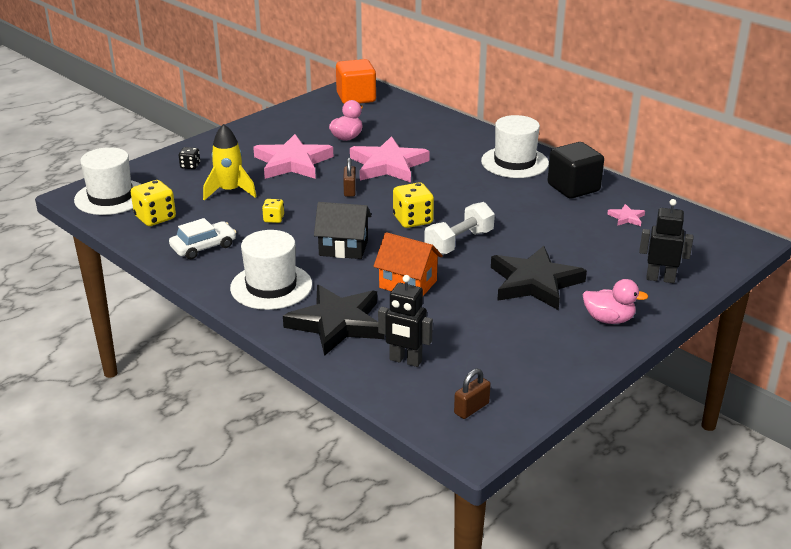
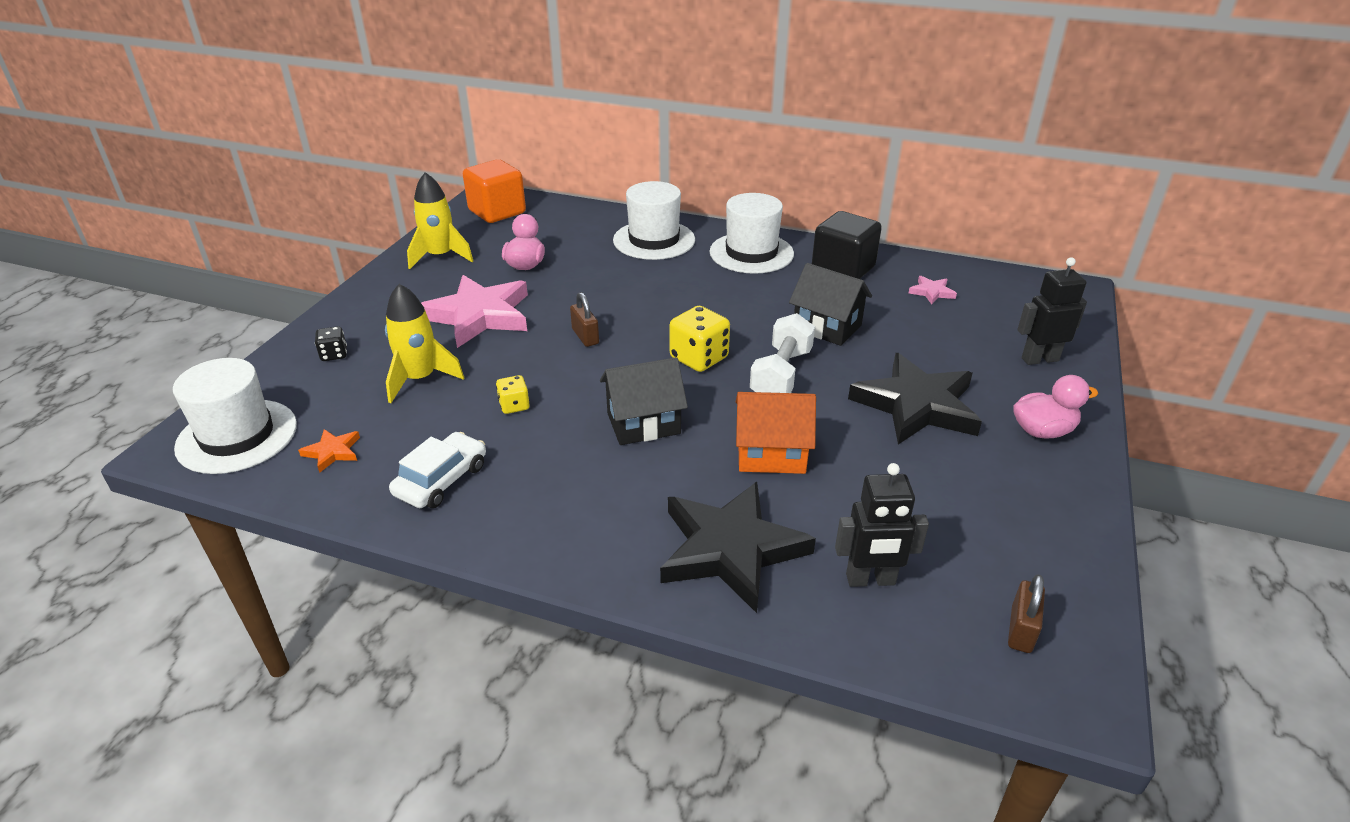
camera: 25 degrees left, 5 degrees up
(155, 218) = (332, 452): yellow dice -> orange star
(271, 286) = (590, 517): white hat -> white hat (654, 240)
(295, 120) = (440, 256): none -> yellow rocket
(388, 165) = (607, 290): pink star -> none
(521, 222) = (827, 327): none -> black house

